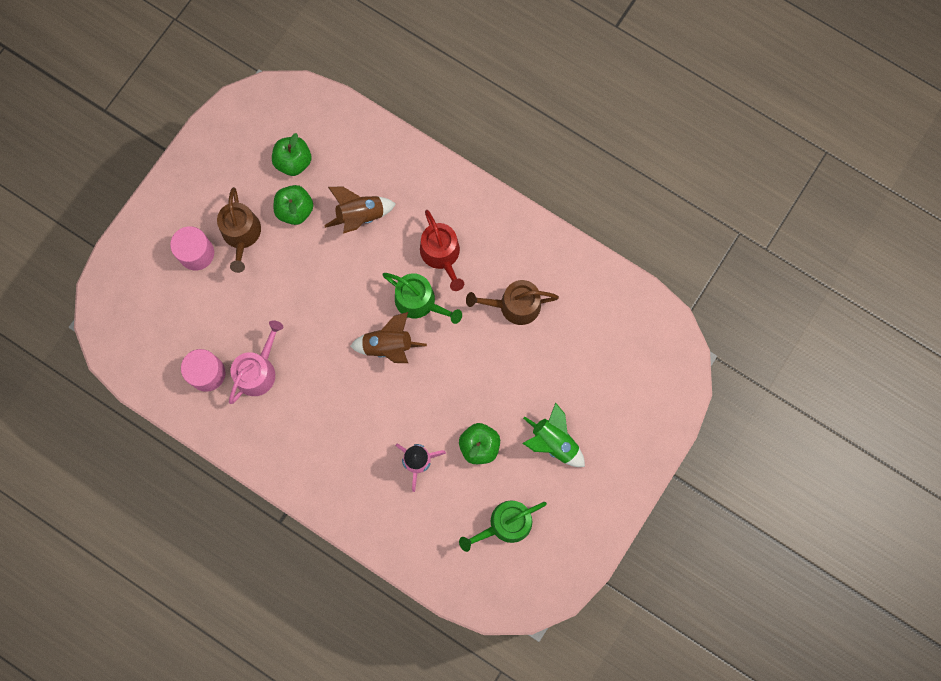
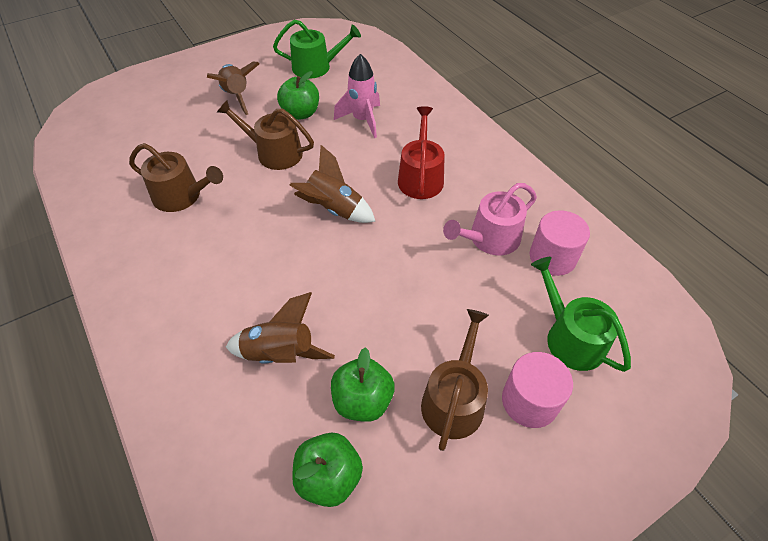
camera: 155 degrees left, 25 degrees down
(419, 301) = (274, 235): green watering can -> green watering can (570, 337)
(442, 254) = (216, 270): red watering can -> red watering can (420, 177)
(472, 385) = (274, 153): none -> brown watering can
(553, 442) = (237, 96): green rocket -> brown rocket

